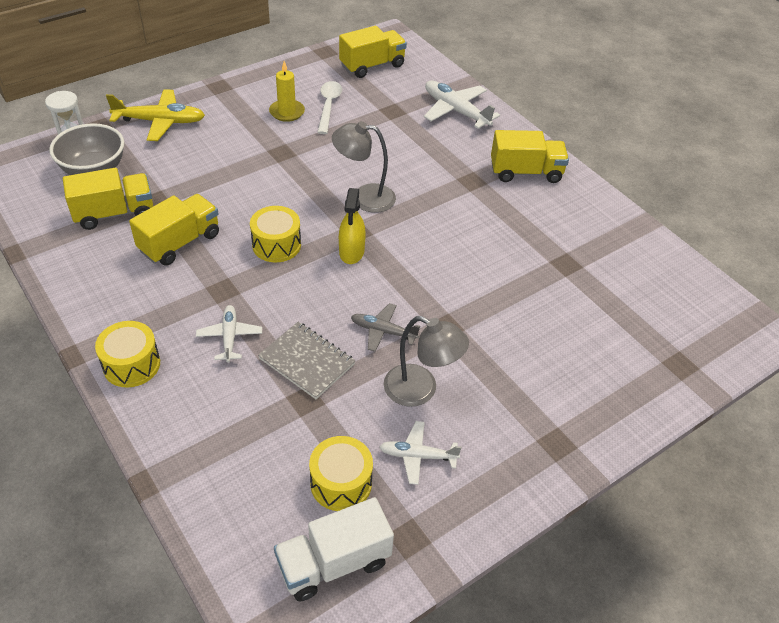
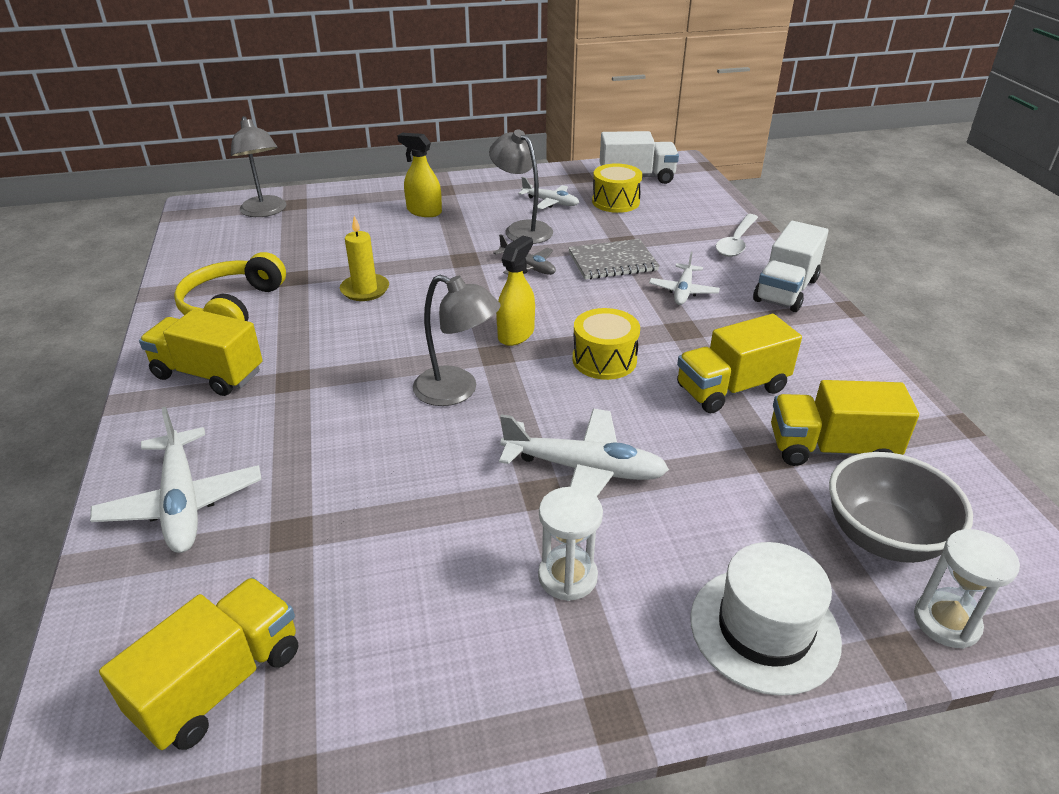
camera: 155 degrees left, 10 degrees down
(131, 364) = (786, 290): yellow drum -> white truck
(159, 122) = (764, 629): yellow plane -> white hat
(253, 121) = (567, 577): none -> white hourglass
(264, 169) = (583, 469): none -> white plane
(287, 112) = (492, 584): yellow candle -> yellow candle (365, 290)
(307, 361) = (612, 262): grey notebook -> grey notebook turned 75 degrees counterclockwise
(328, 106) = (401, 578): white spoon -> white spoon (736, 242)
(372, 66) = (220, 683): yellow truck -> yellow truck turned 135 degrees clockwise
(541, 392) = (424, 211): none -> yellow spray bottle
(575, 223) = (232, 307): none -> yellow headphones
(690, 342) = (265, 212): none -> grey lamp

